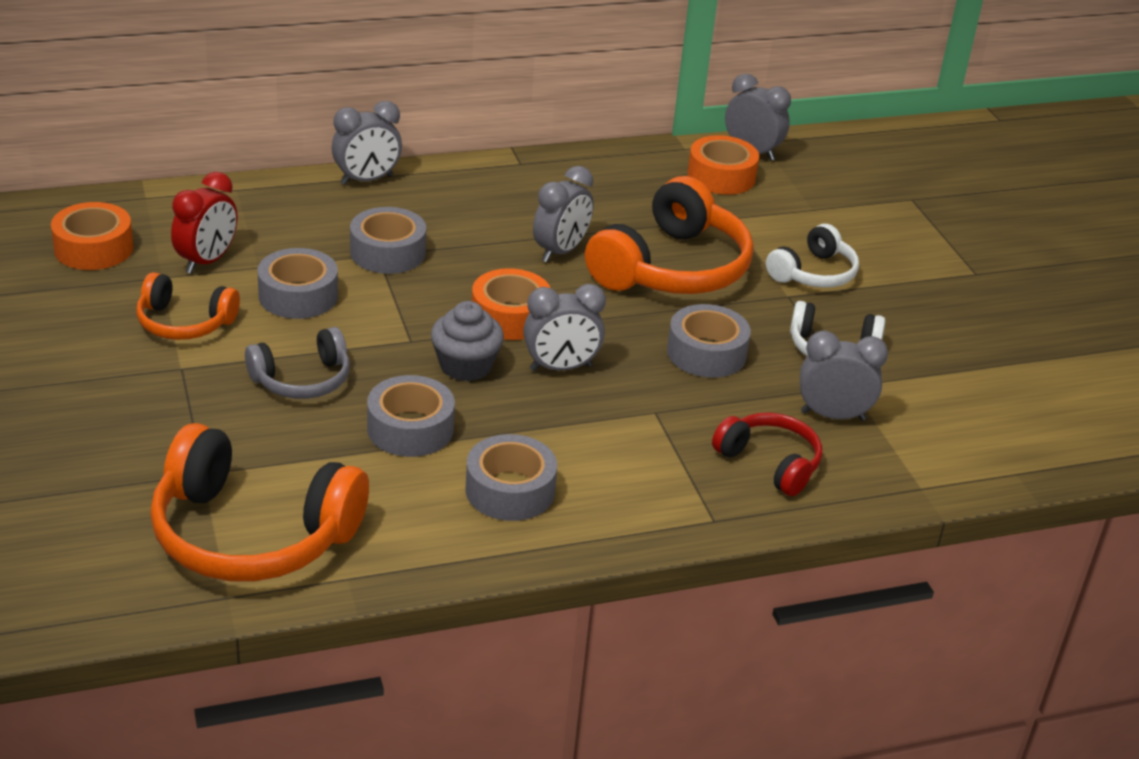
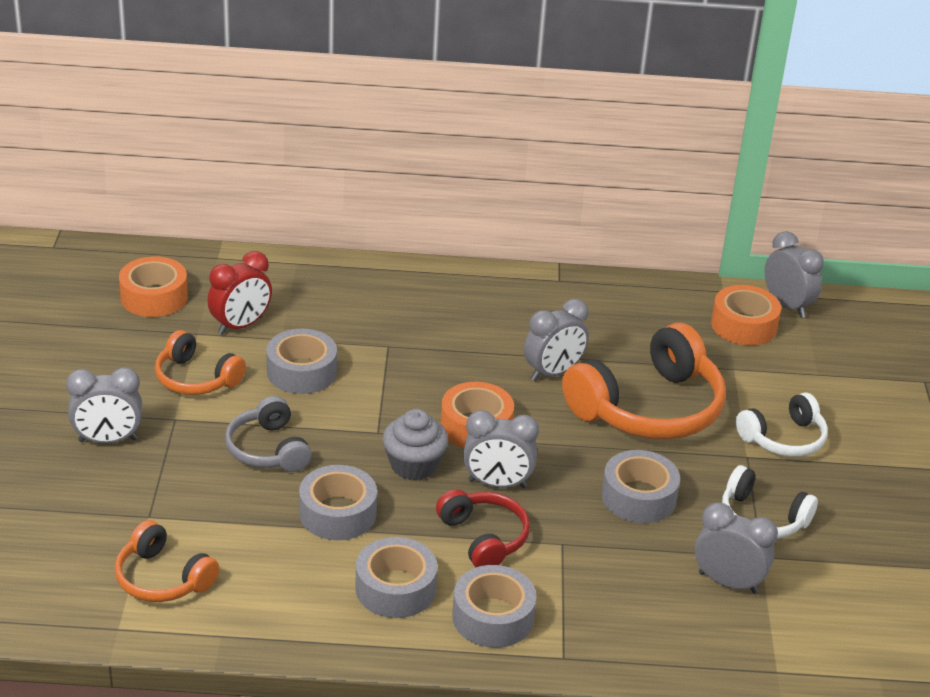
camera: 20 degrees right, 0 degrees up
(252, 533) = (163, 578): orange headphones -> orange headphones, size x0.55
(302, 379) = (268, 449): grey headphones -> grey headphones turned 75 degrees clockwise
(366, 180) = (412, 273): grey clock -> grey clock (108, 440)
(388, 252) = (398, 345): grey tape -> grey tape (493, 617)
(770, 463) = (643, 615): red headphones -> red headphones (483, 538)

